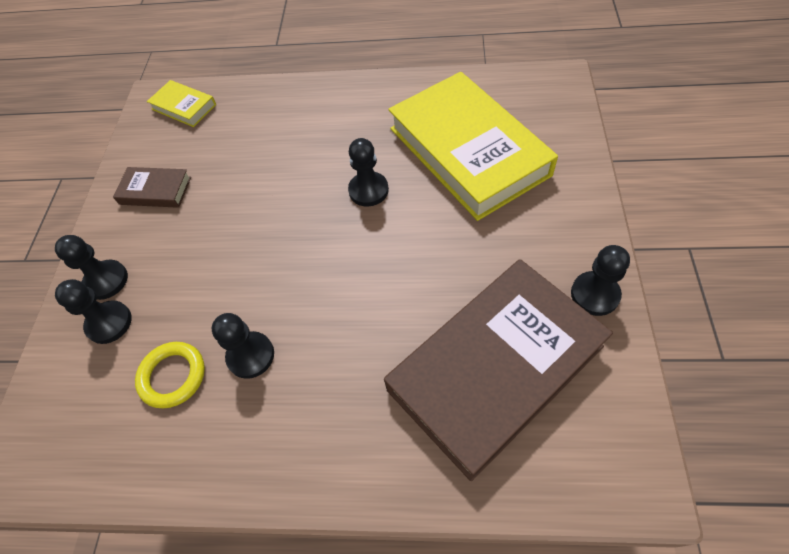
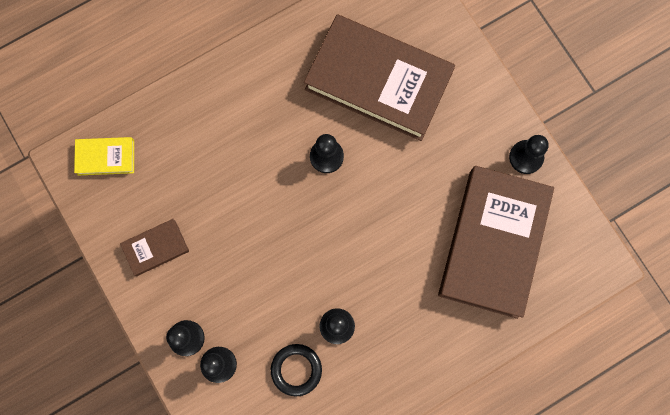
camera: 40 degrees left, 20 degrees up
(173, 376) = (296, 370): yellow ring -> black ring
(468, 151) = (378, 81): yellow book -> brown book

